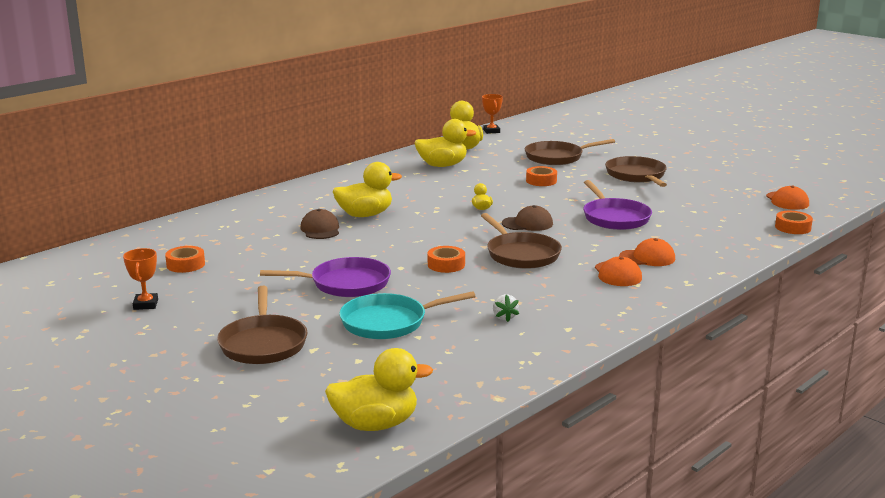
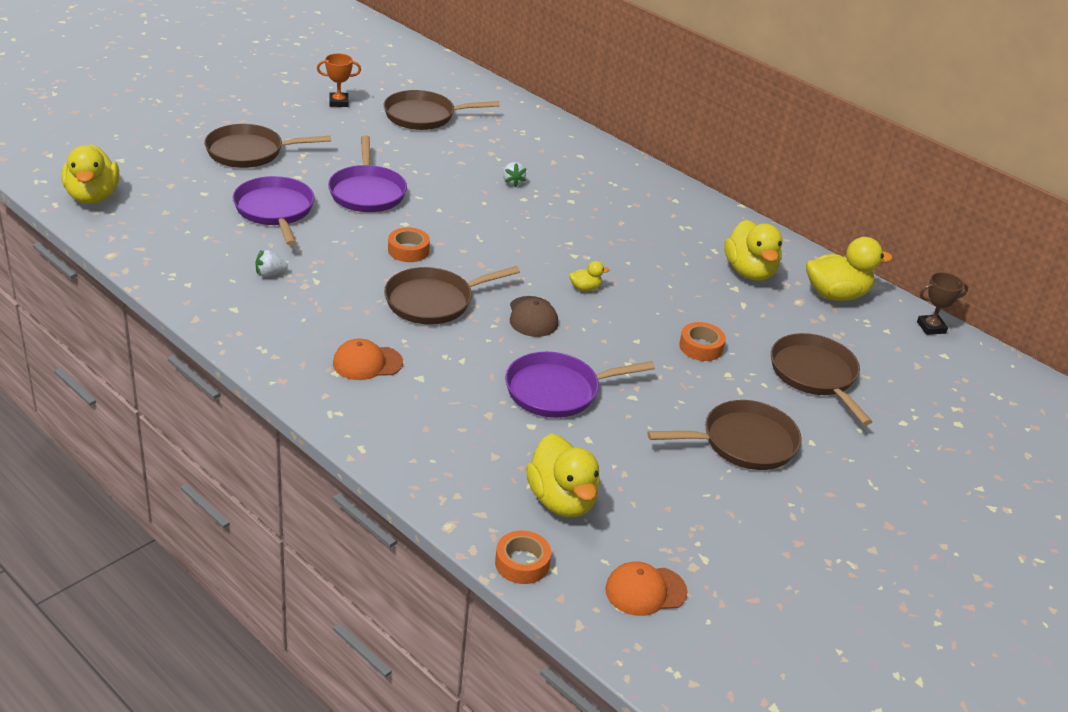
camera: 85 degrees right, 15 degrees up
(185, 264) = (423, 116): orange tape -> brown pan
(320, 229) = (512, 182): brown cap -> white strawberry
(365, 215) = (557, 209): yellow duck -> yellow duck (562, 500)
(388, 322) = (275, 210): turquoise pan -> purple pan
(491, 131) = (931, 327): orange trophy -> brown trophy
(647, 258) = (415, 395): orange cap -> none

